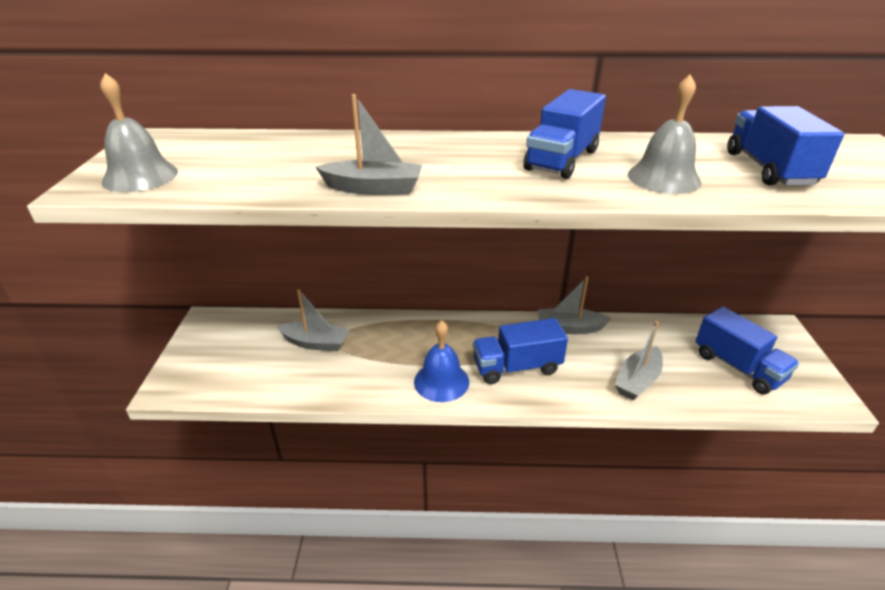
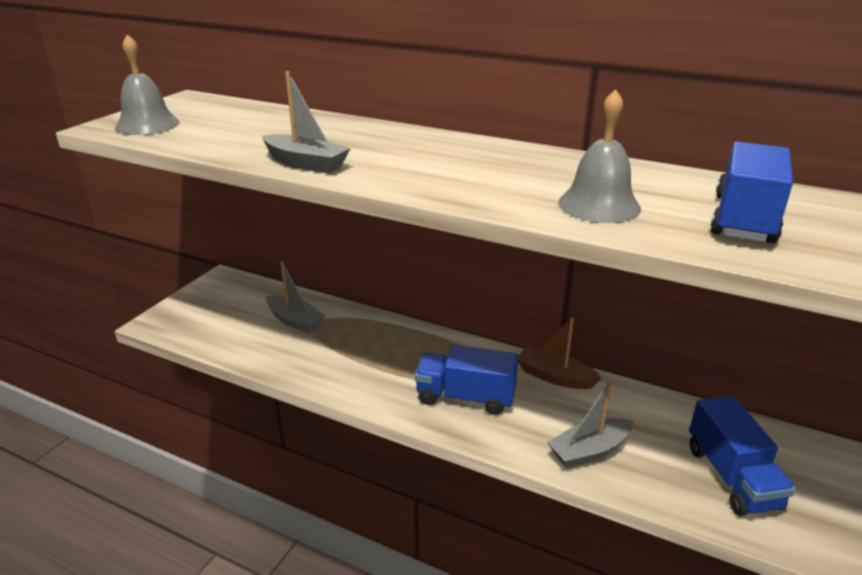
camera: 25 degrees right, 5 degrees down
(441, 381) = (380, 387): blue bell -> none
(562, 160) = (513, 171): blue truck -> none
(569, 328) = (554, 377): grey boat -> brown boat

